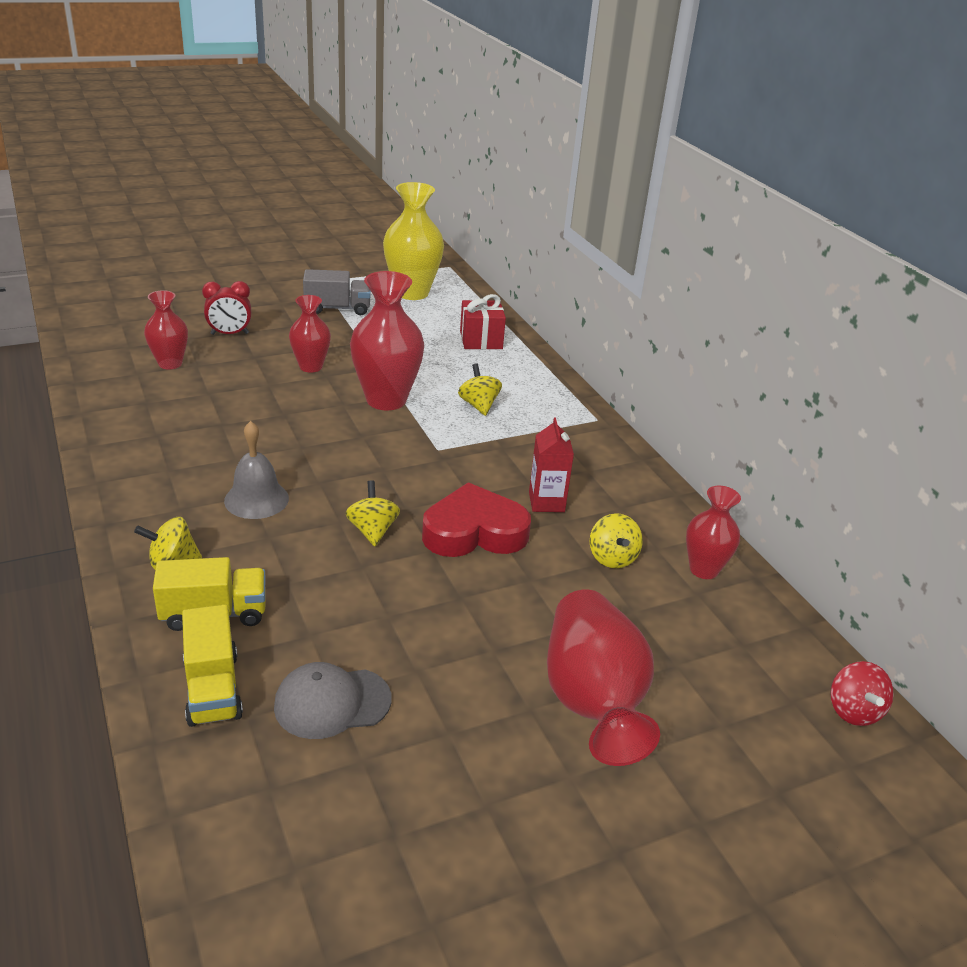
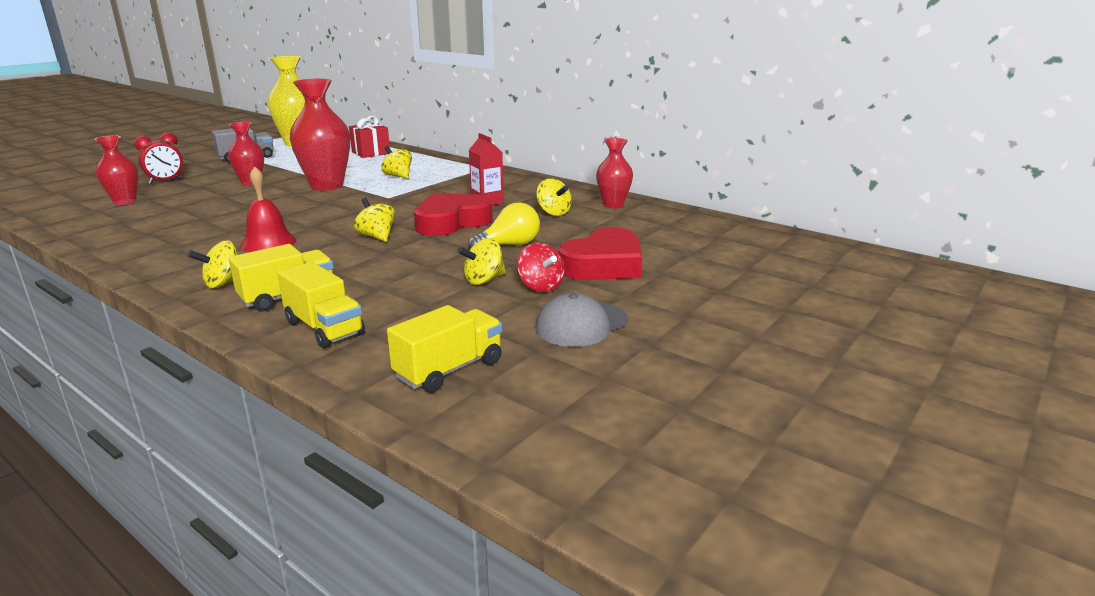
camera: 25 degrees left, 10 degrees down
(256, 499) = (268, 243): grey bell -> red bell
(282, 824) = (449, 369): none -> yellow truck
(332, 703) = (427, 310): grey cap -> grey cap (581, 324)
(429, 671) = (483, 280): none -> yellow spinning top
(507, 610) = (509, 245): none -> yellow light bulb
(592, 701) = (604, 265): red vase -> red heart
(853, 711) = (751, 232): red spinning top -> red spinning top (540, 286)

